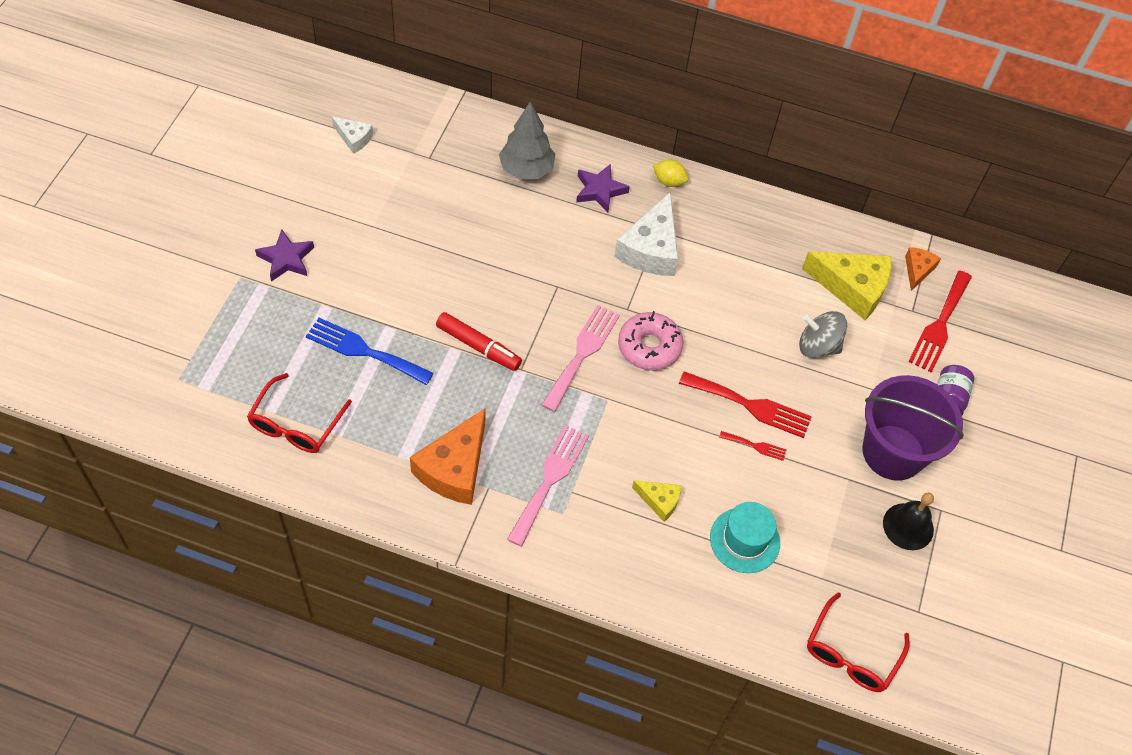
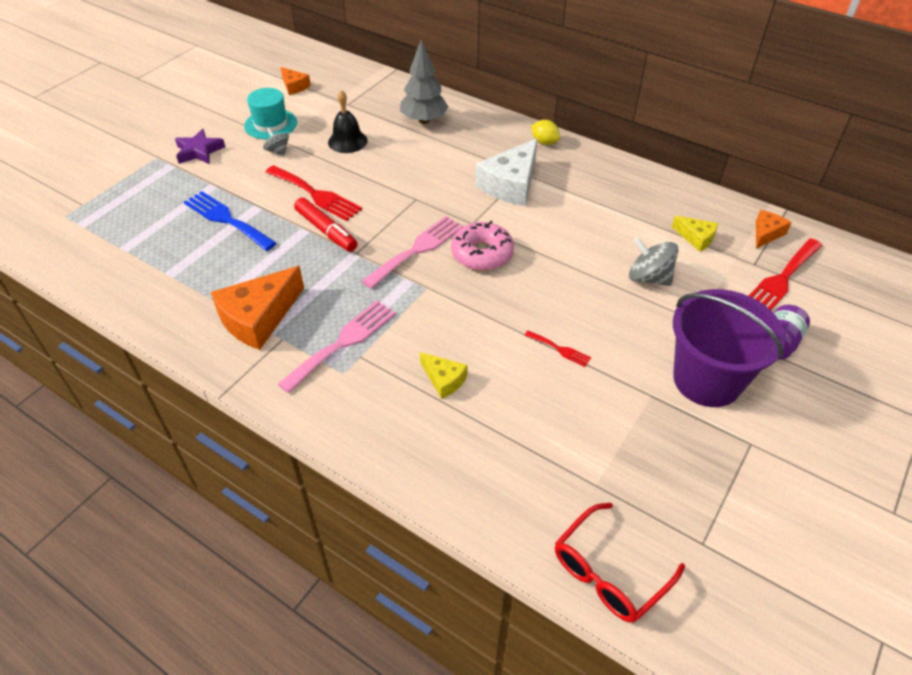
camera: 20 degrees right, 10 degrees down
(296, 424) = (139, 262): red glasses -> none
(354, 138) = (294, 86): white cheese -> orange cheese
(378, 244) = (278, 151): none -> grey spinning top
(600, 190) = (481, 141): purple star -> none
(744, 540) = (521, 431): turquoise hat -> turquoise hat (271, 124)
(750, 406) = (565, 315): red fork -> red fork (316, 194)
(852, 288) = (696, 238): yellow cheese -> yellow cheese, size x0.52
(908, 526) = (709, 452): black bell -> black bell (347, 141)

